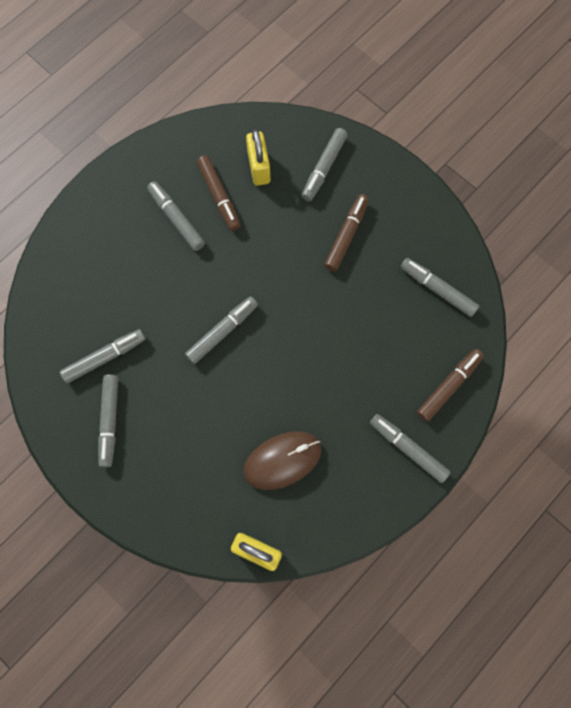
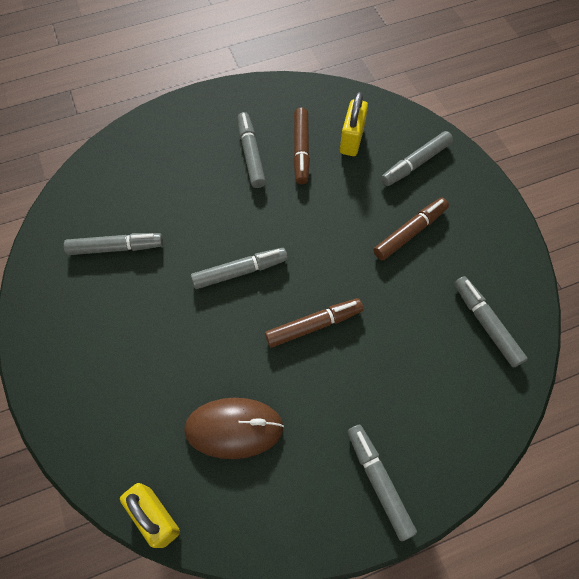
camera: 25 degrees right, 10 degrees down
(110, 421) = (86, 308): grey marker -> none
(448, 386) = (456, 432): brown marker -> brown marker (314, 325)

